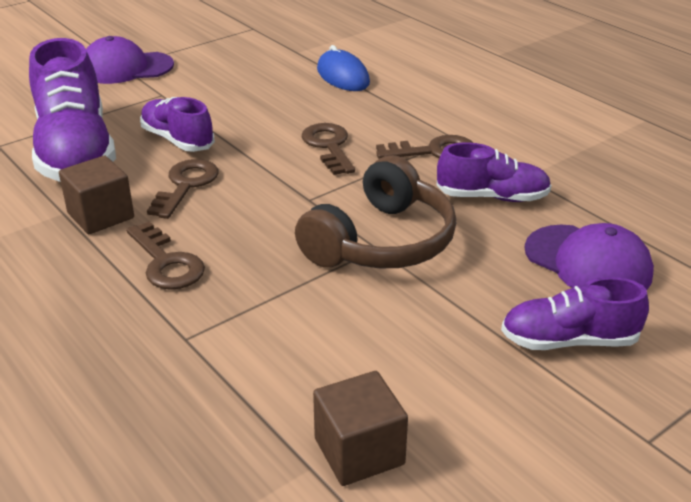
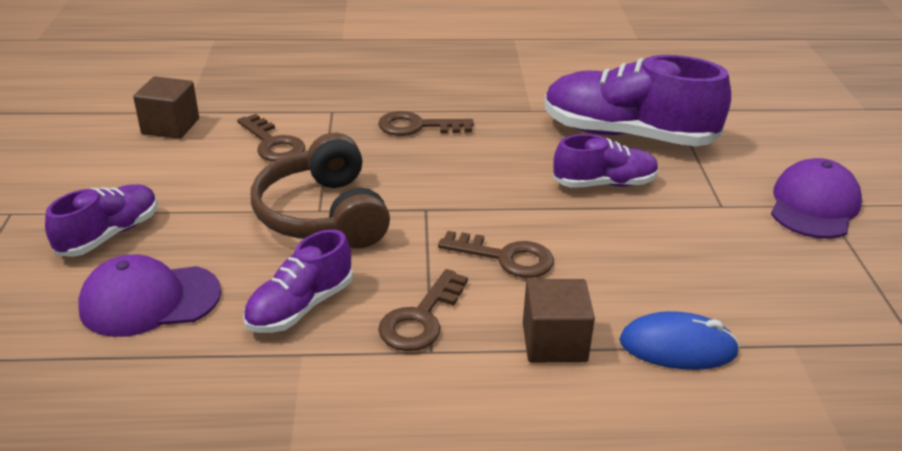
camera: 125 degrees right, 0 degrees up
(101, 215) = (510, 121): brown cube -> brown cube (554, 342)
(186, 185) = (516, 163): brown key -> brown key (273, 144)

